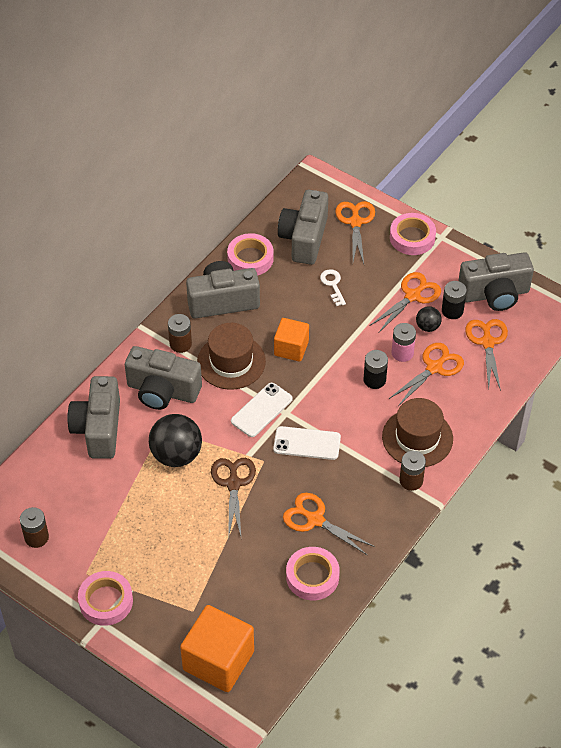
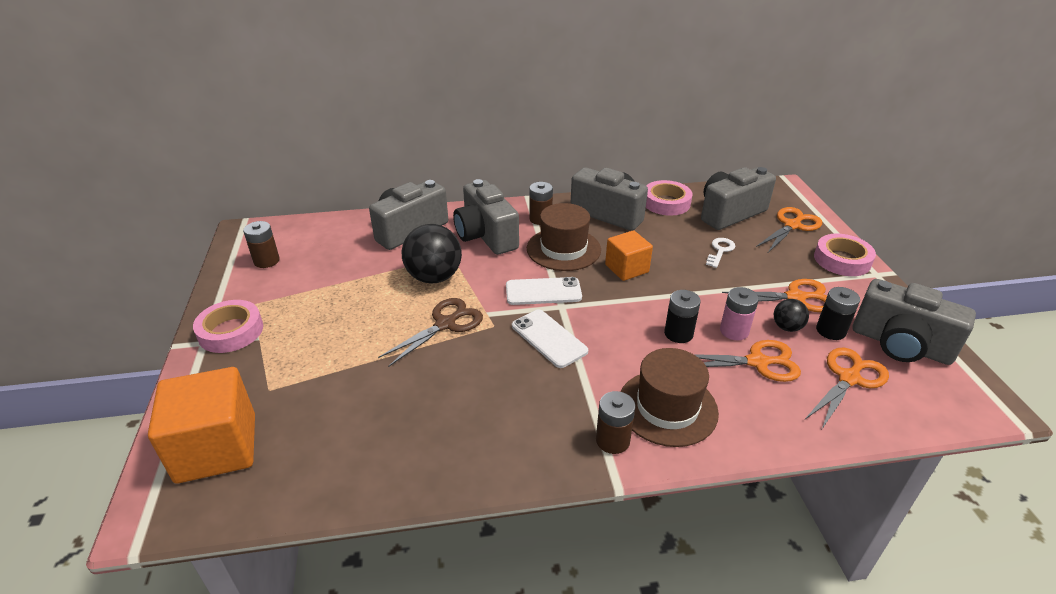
camera: 45 degrees right, 15 degrees down
(312, 576) = (398, 448): pink tape -> none
(315, 520) = (471, 401): orange scissors -> none

